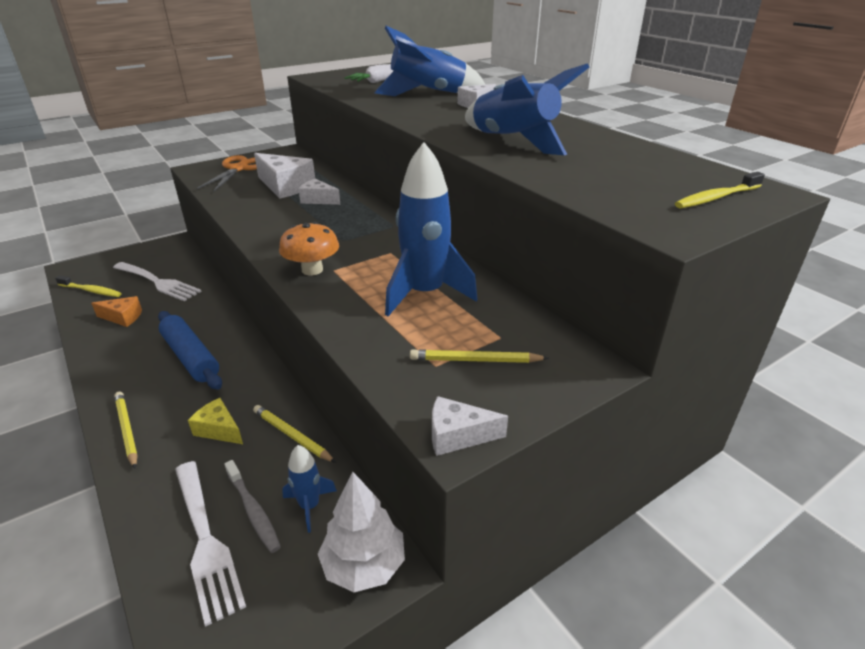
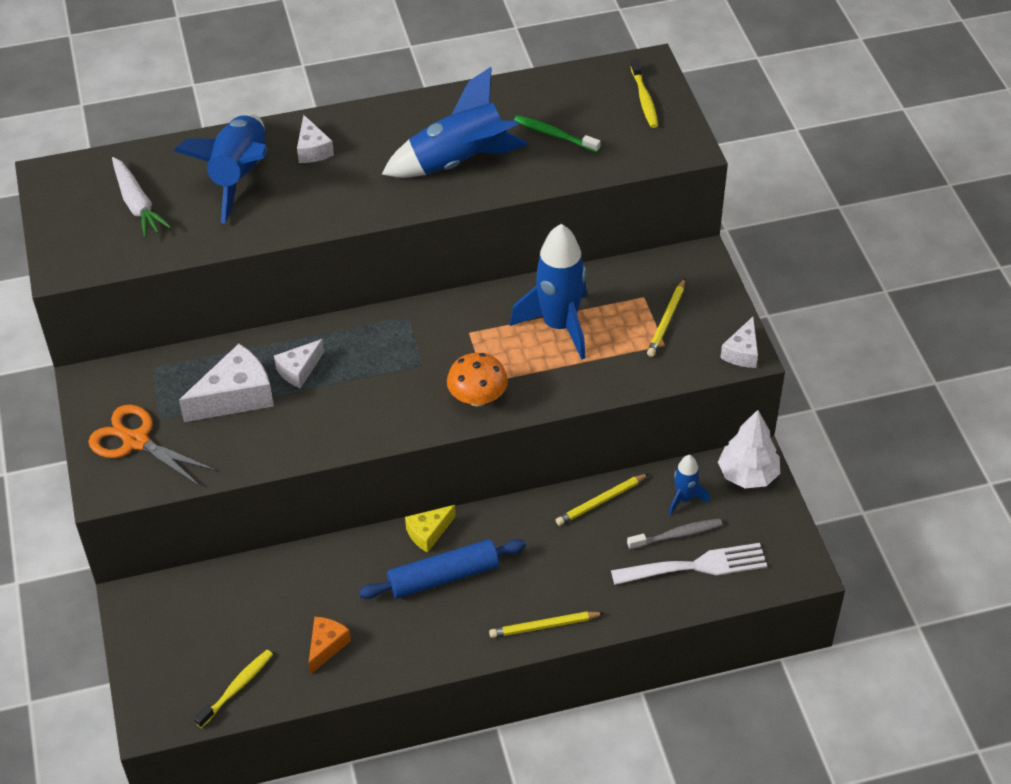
camera: 70 degrees left, 15 degrees up
(158, 282) = (251, 613): white fork -> none
(219, 430) = (572, 554): yellow cheese -> yellow cheese (428, 533)
(596, 167) = (554, 135): none -> green toothbrush

